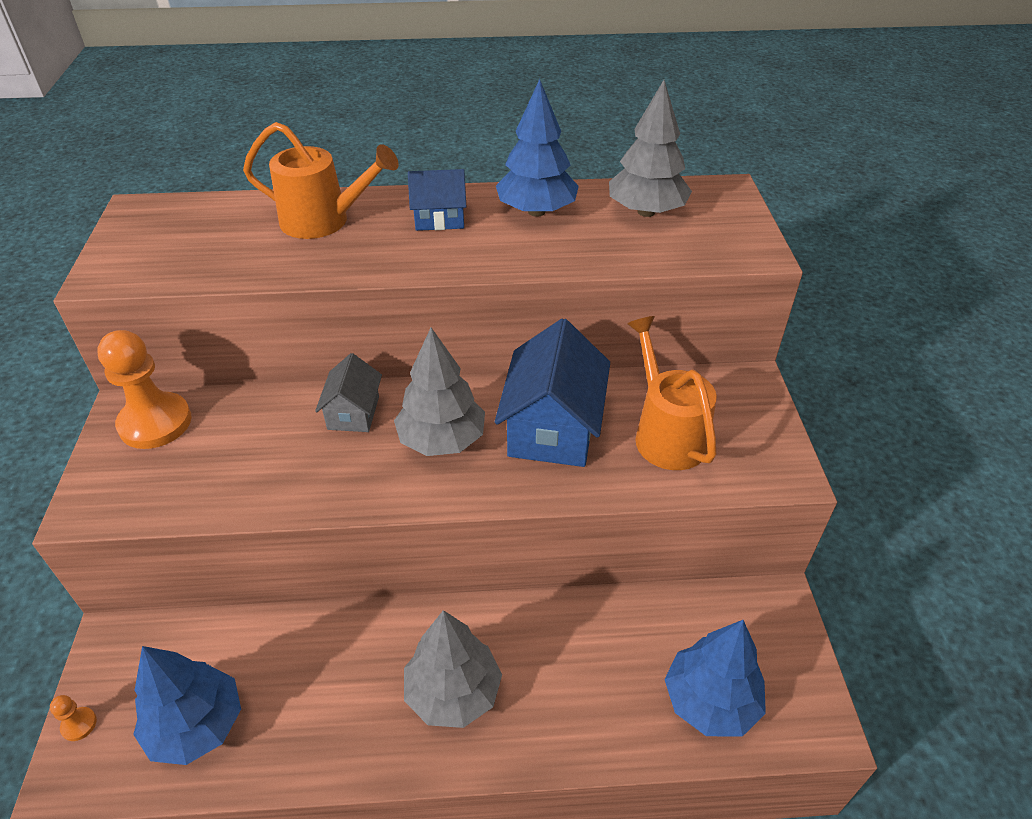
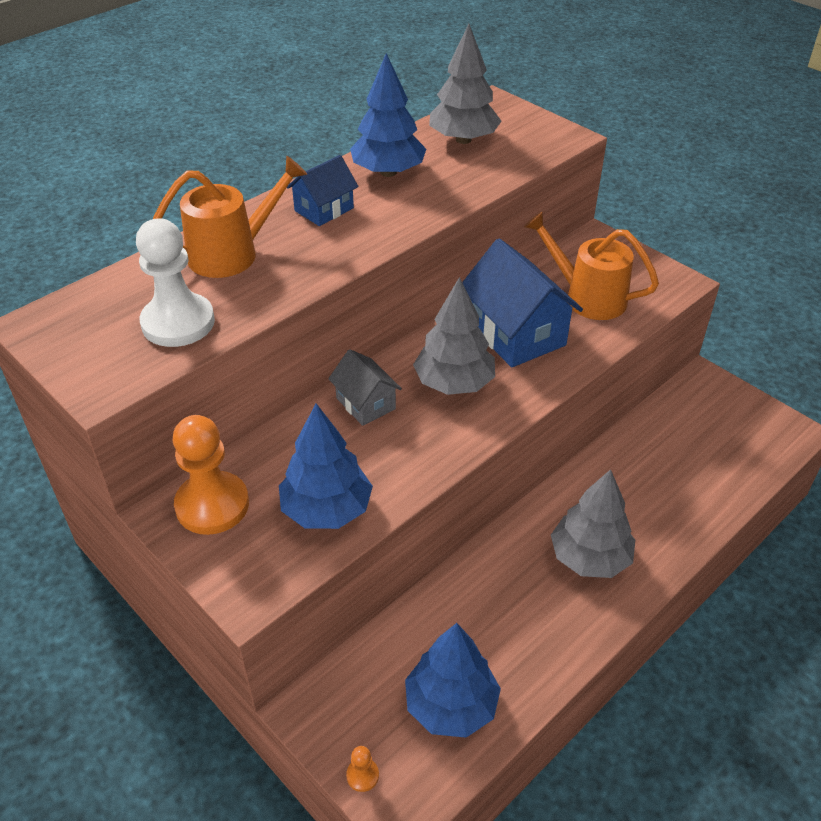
camera: 40 degrees left, 0 degrees up
(213, 255) = (178, 323): none -> white pawn
(710, 701) = (729, 457): blue tree -> blue tree (326, 510)

